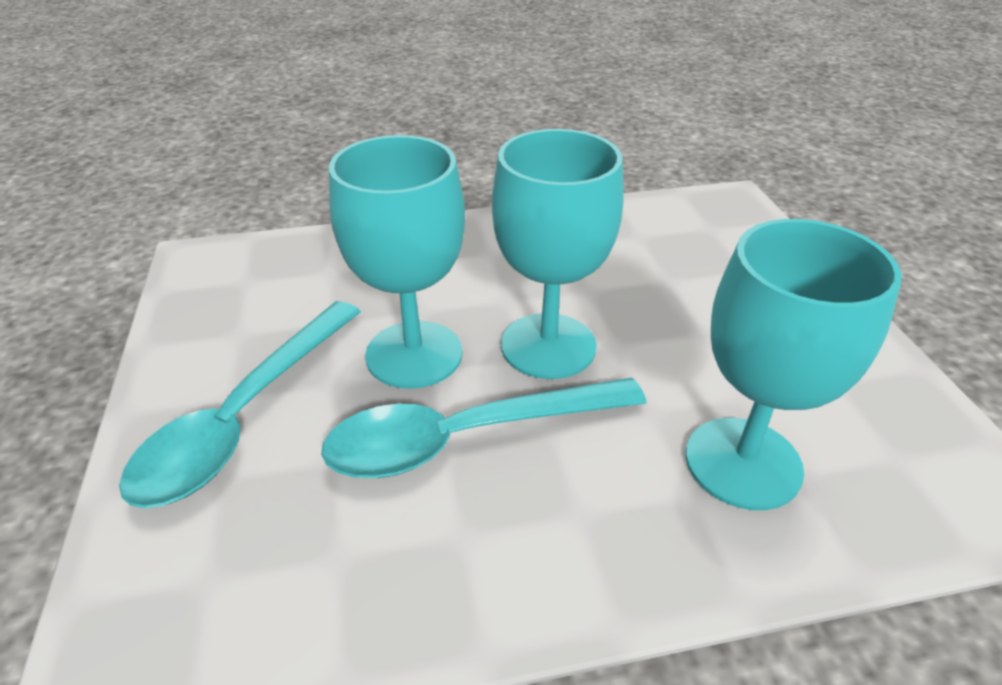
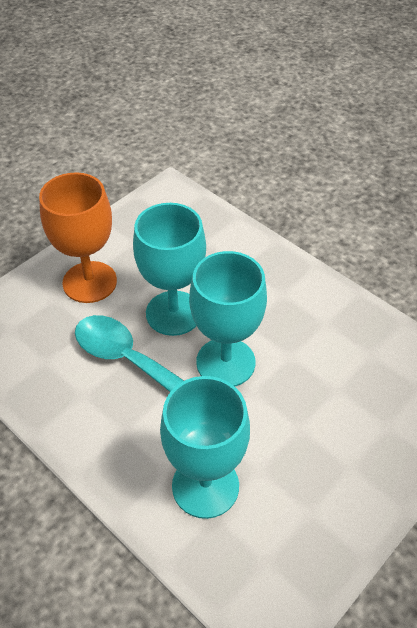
camera: 55 degrees right, 10 degrees up
(245, 416) = (89, 282): turquoise spoon -> orange goblet

